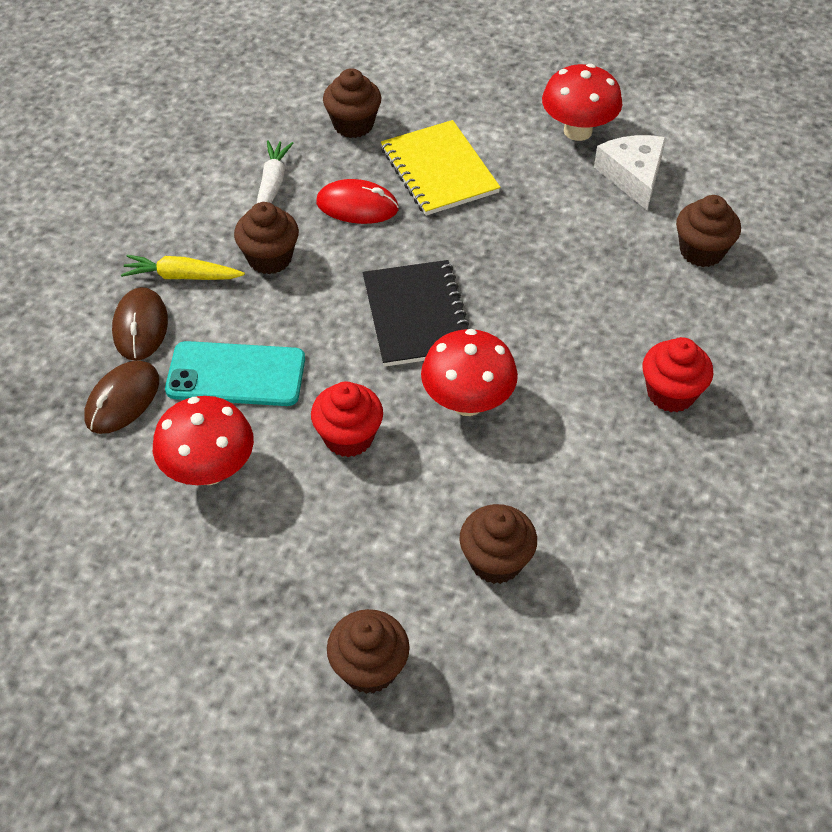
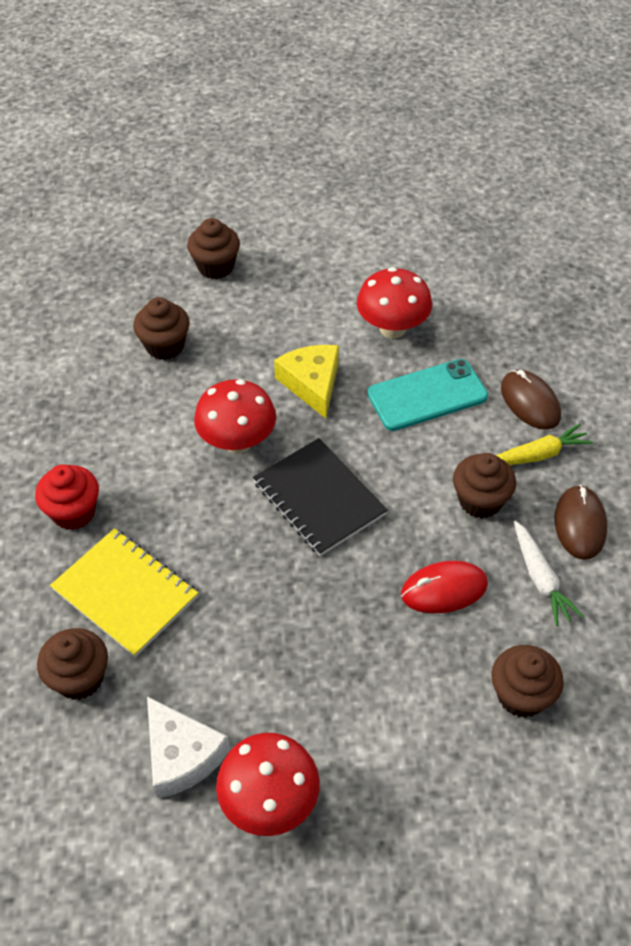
camera: 155 degrees right, 0 degrees up
(122, 400) = (492, 348): brown mouse -> brown mouse (580, 524)
(348, 437) = (312, 384): red cupcake -> yellow cheese
(439, 170) = (392, 670): yellow notebook -> yellow notebook (125, 593)

